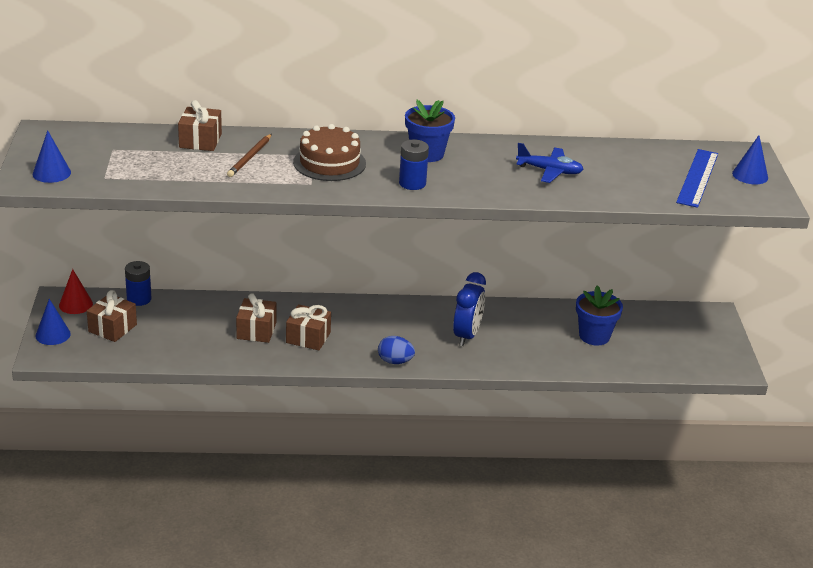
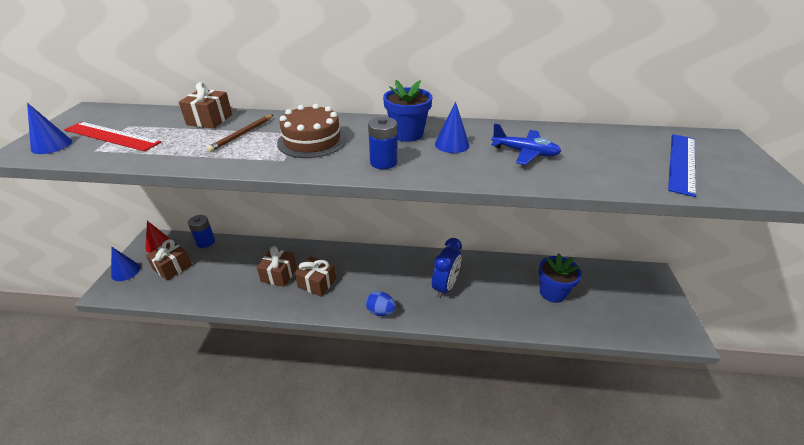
camera: 10 degrees right, 5 degrees up
(107, 162) = (111, 136): none -> red ruler
(750, 175) = (738, 161): blue cone -> blue cone (452, 144)

